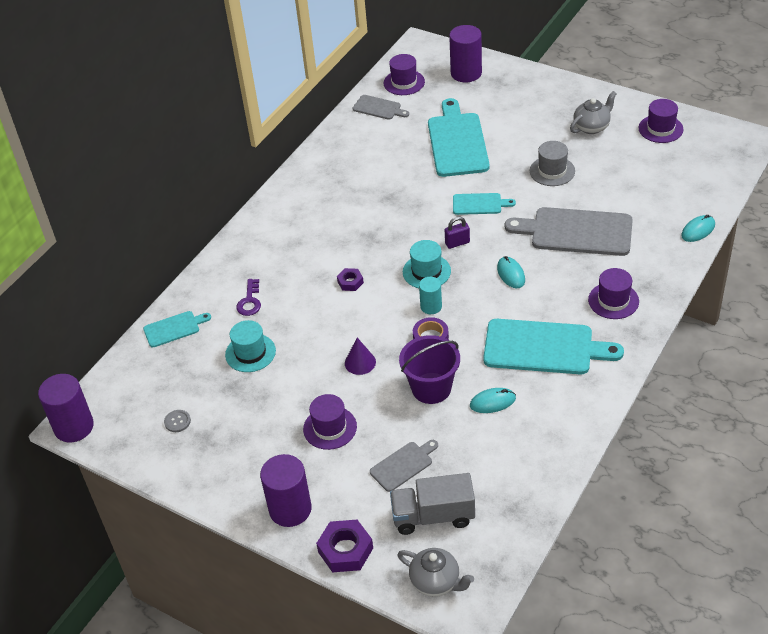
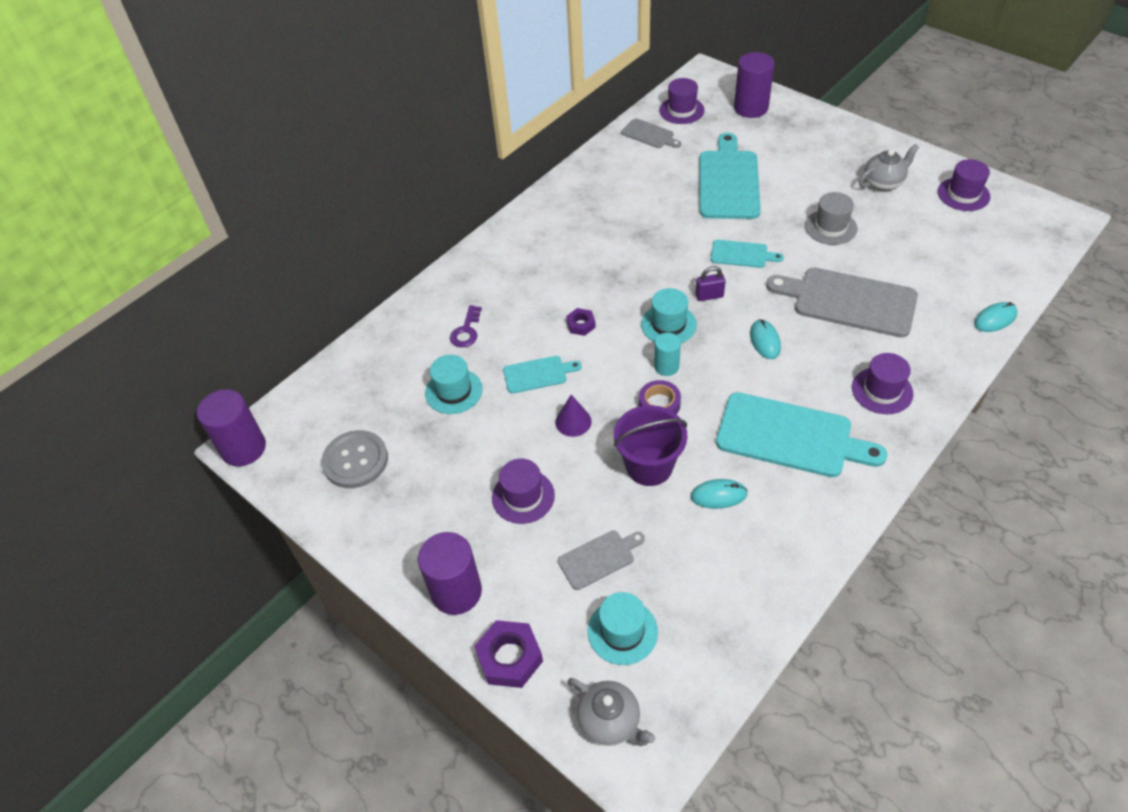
camera: 10 degrees right, 5 degrees up
(174, 328) = (378, 350): turquoise cutting board -> turquoise cutting board (538, 374)
(177, 421) = (355, 460): grey button -> grey button, size x2.17
(433, 516) = (622, 631): grey truck -> turquoise hat

